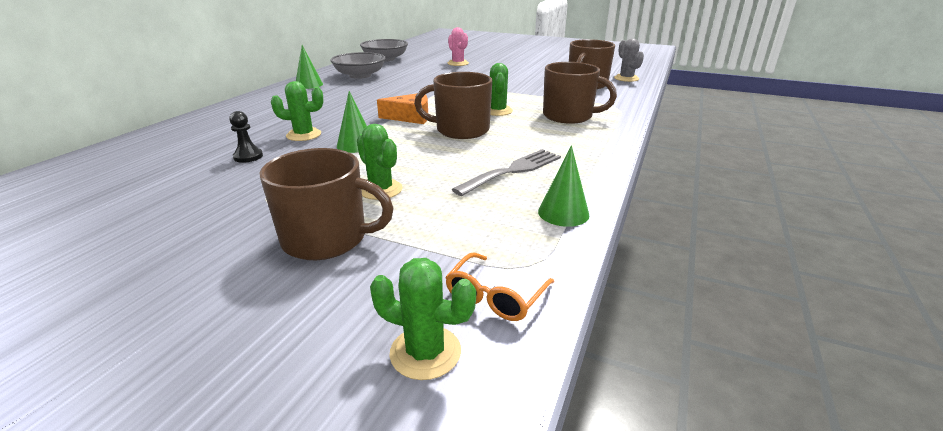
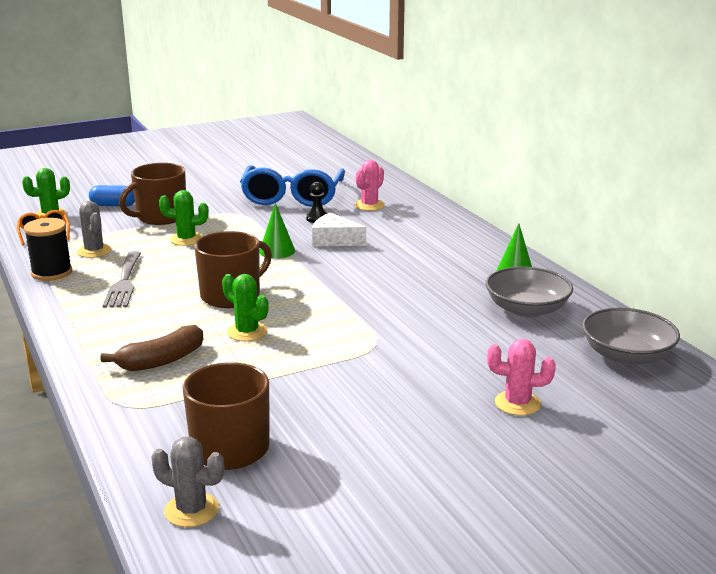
camera: 130 degrees right, 5 degrees down
(170, 192) = (292, 196): none -> blue glasses
(184, 149) = (369, 205): none -> pink cactus
(304, 135) = (334, 240): green cactus -> white cheese
(312, 310) = (114, 205): none -> blue capsule
(410, 117) = (306, 287): orange cheese -> none
(483, 221) = (94, 251): none -> grey cactus
(563, 213) = (52, 272): green cone -> black spool
(568, 116) = (161, 360): brown mug -> brown banana

